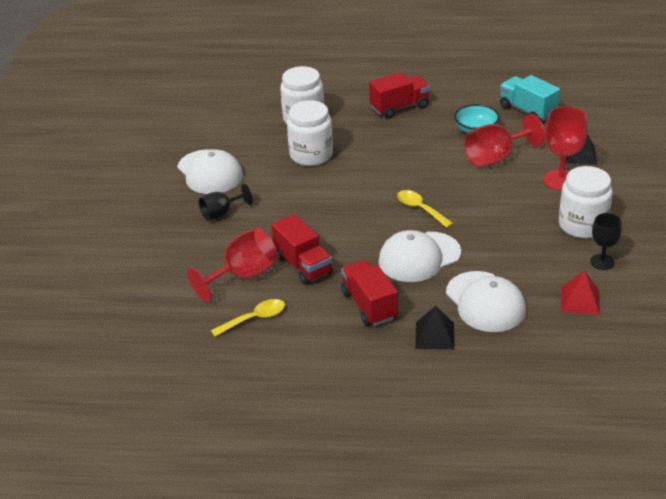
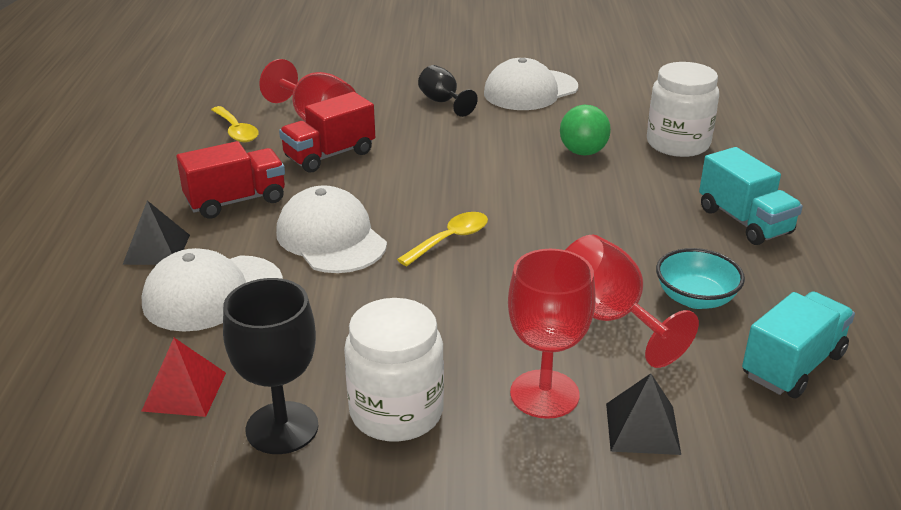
camera: 85 degrees right, 5 degrees down
(311, 155) = (583, 152): white jar -> green ball
(399, 107) = (744, 221): red truck -> turquoise truck
(602, 262) = (282, 428): black goblet -> black goblet, size x1.58

